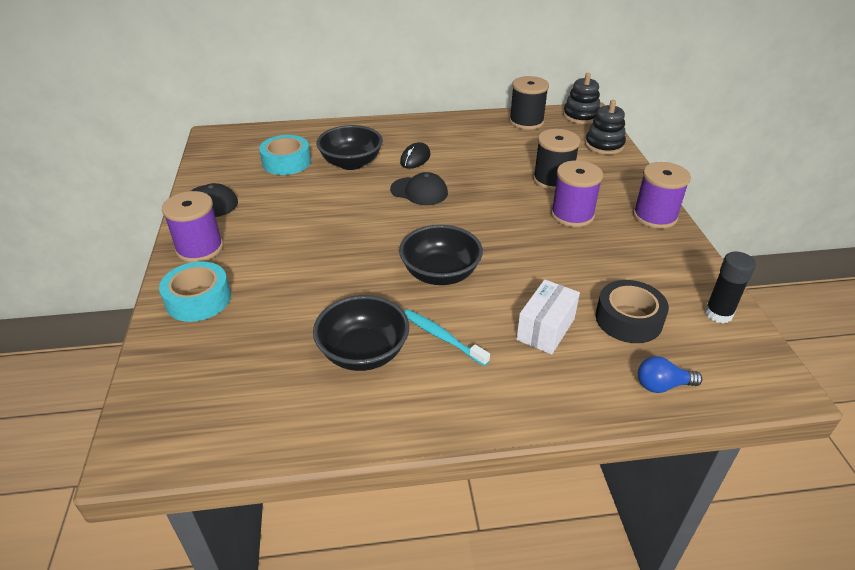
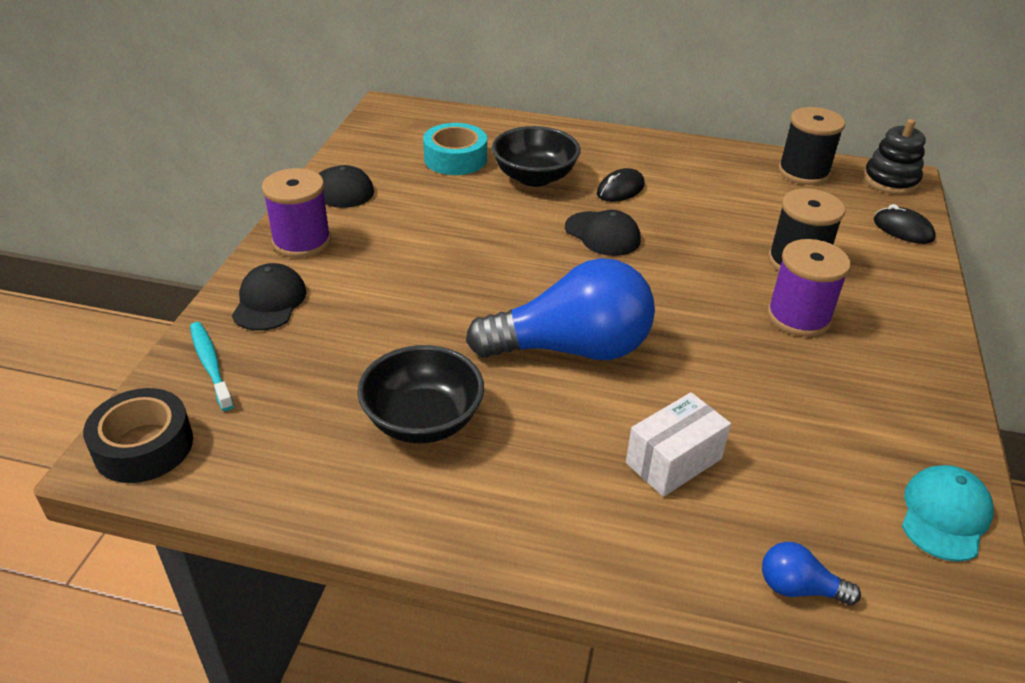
camera: 20 degrees right, 0 degrees up
(198, 299) = (269, 301): turquoise tape -> black cap
(440, 274) = (572, 348): black bowl -> blue light bulb
(442, 337) = (530, 430): turquoise toothbrush -> turquoise toothbrush (210, 365)
(604, 145) = (903, 230): black stacking toy -> black mouse
(628, 319) = (800, 483): black tape -> black tape (144, 446)
(654, 216) = (924, 349): purple spool -> none
(718, 314) = (944, 515): black glue stick -> turquoise cap

